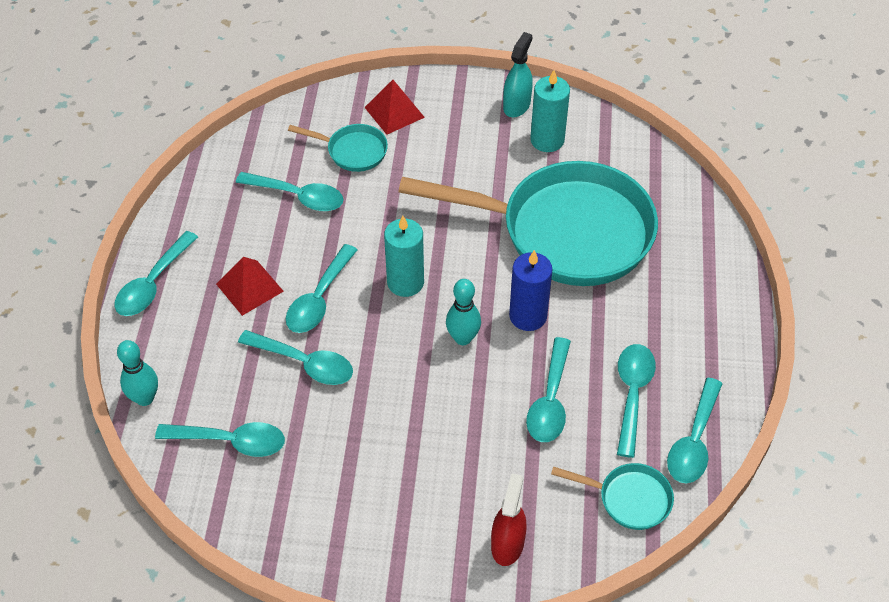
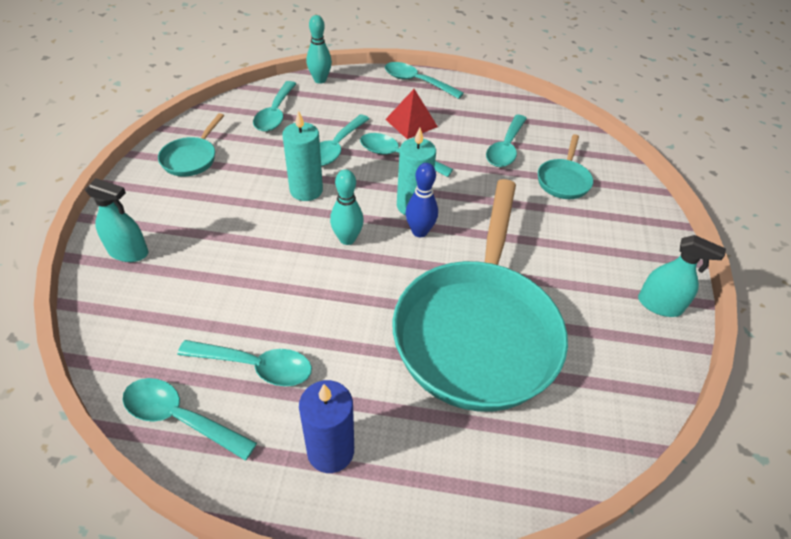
camera: 90 degrees right, 5 degrees down
(394, 112) = (620, 209): red pyramid -> none
(445, 275) = (419, 231): none -> blue bowling pin
(507, 544) = (128, 252): red spray bottle -> turquoise spray bottle
(528, 316) = (367, 288): blue candle -> blue candle (330, 451)
(547, 140) = (612, 328): turquoise candle -> turquoise candle (306, 190)
(550, 401) = (264, 295): turquoise spoon -> none
(629, 499) = (135, 346): turquoise pan -> turquoise pan (191, 158)

